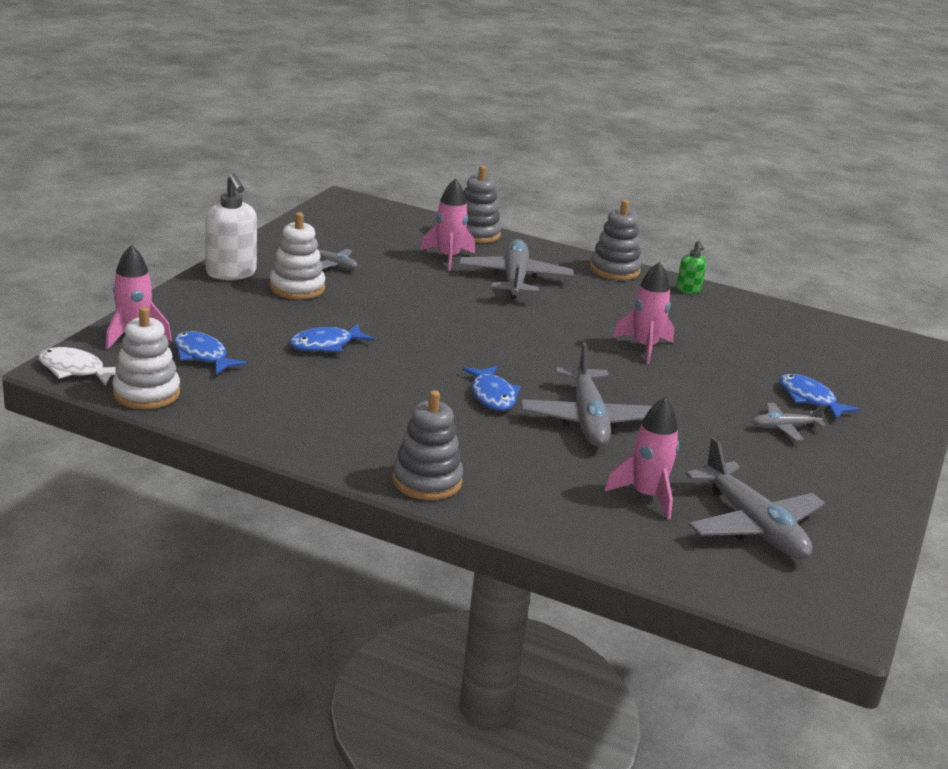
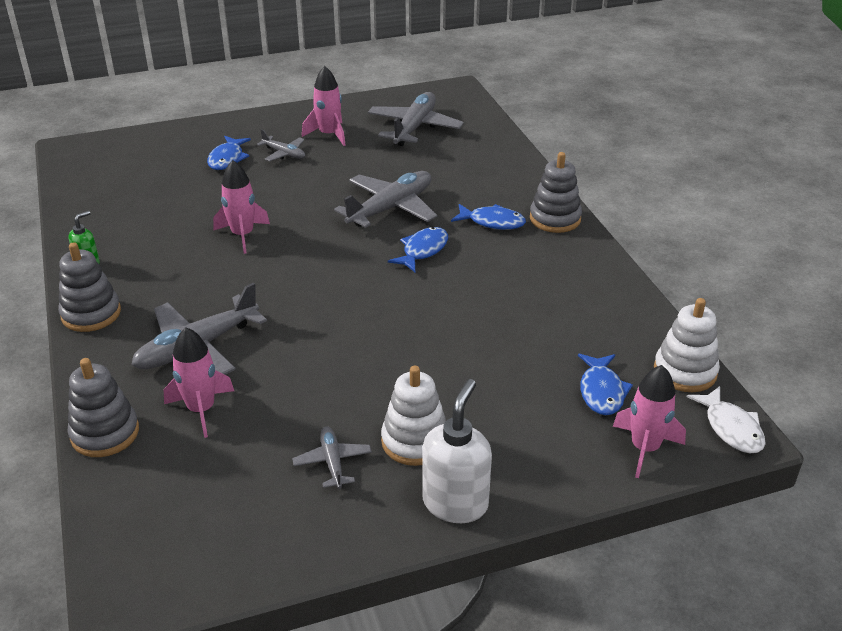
camera: 130 degrees left, 10 degrees up
(326, 345) = (481, 353): blue fish -> blue fish (492, 222)
(646, 496) = (441, 160): pink rocket -> pink rocket (329, 135)

